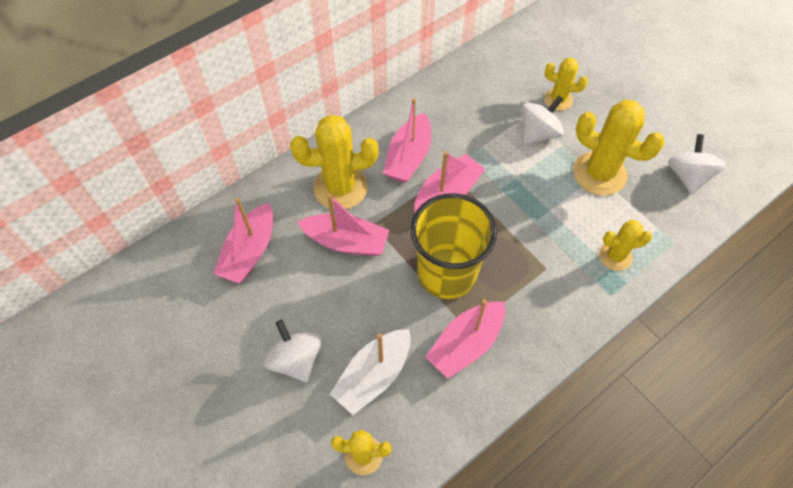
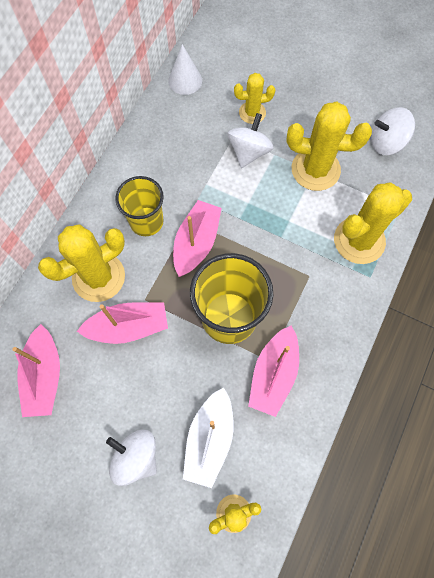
camera: 25 degrees left, 10 degrees up
(408, 157) = (146, 221): pink boat -> yellow cup
(505, 50) = (185, 80): none -> white cone
(615, 256) = (359, 240): yellow cactus -> yellow cactus, size x1.74
(687, 176) = (386, 143): white spinning top -> white spinning top turned 75 degrees counterclockwise

